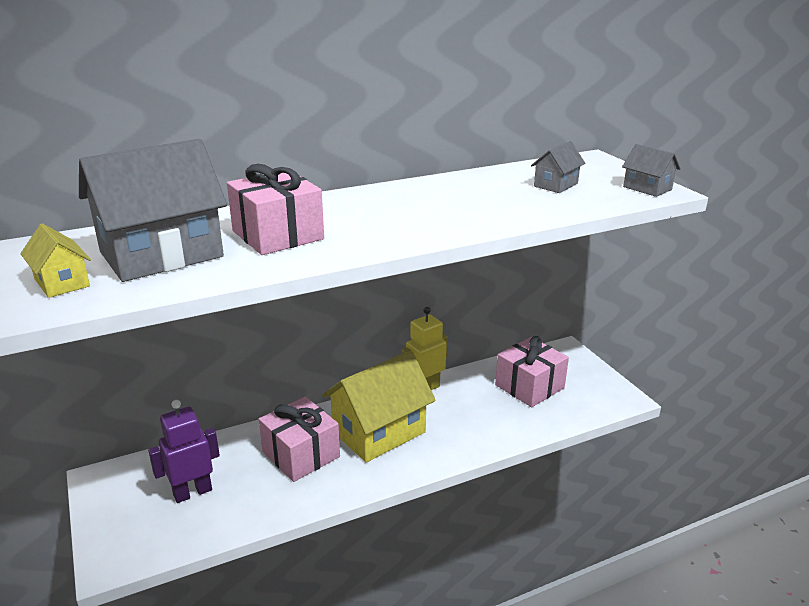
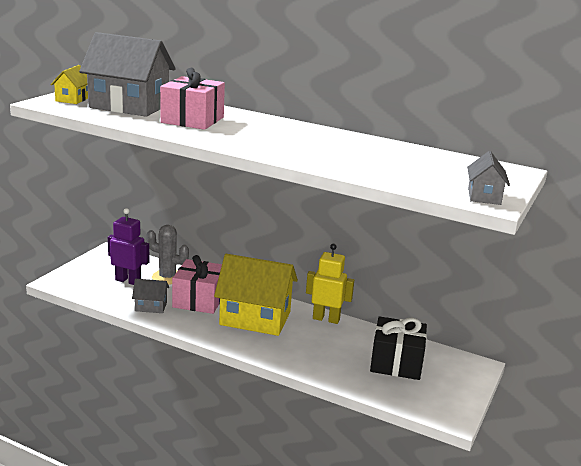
camera: 50 degrees right, 5 degrees down
(224, 456) = (167, 277): none -> grey cactus
(529, 386) = (396, 363): pink gift -> black gift
(556, 185) = (422, 167): grey house -> grey house (151, 306)

